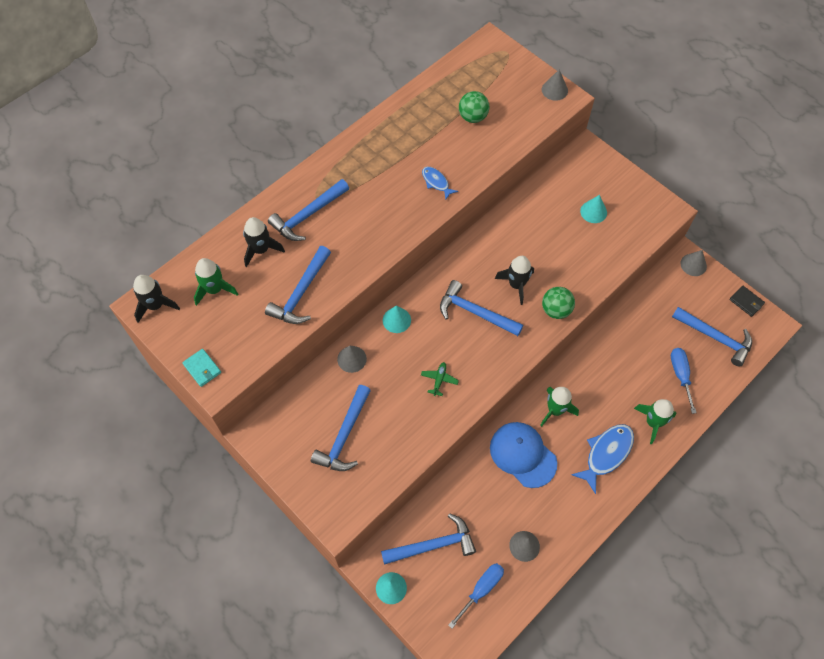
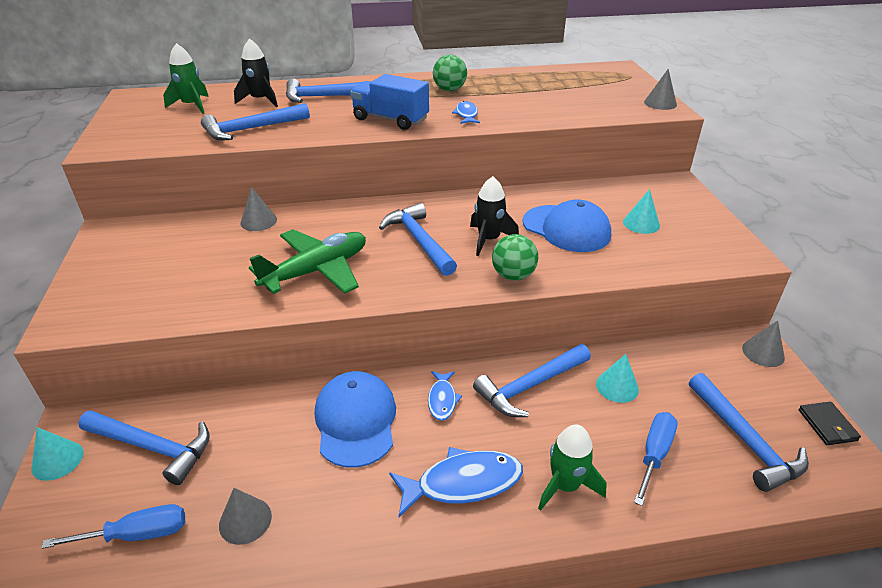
camera: 35 degrees right, 25 degrees down
(156, 305) = (139, 98): black rocket -> none
(202, 368) = (106, 137): turquoise wallet -> none
(344, 436) = (171, 267): blue hammer -> blue hammer (530, 386)
(389, 220) = (390, 119): none -> blue truck
(396, 320) = (335, 214): turquoise cone -> turquoise cone (617, 386)
(439, 380) = (316, 271): green plane -> green plane, size x2.43
(473, 117) = (552, 94): green ball -> green ball (449, 90)
(553, 244) = (566, 228): none -> blue cap
(555, 410) = (442, 400): green rocket -> blue fish

